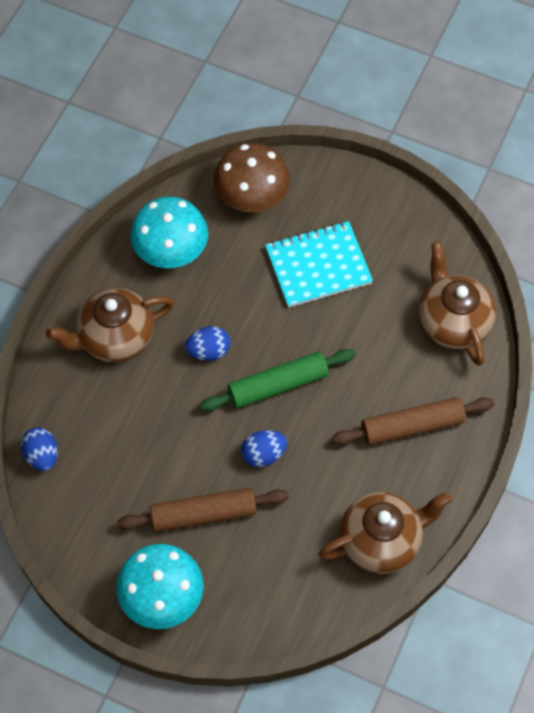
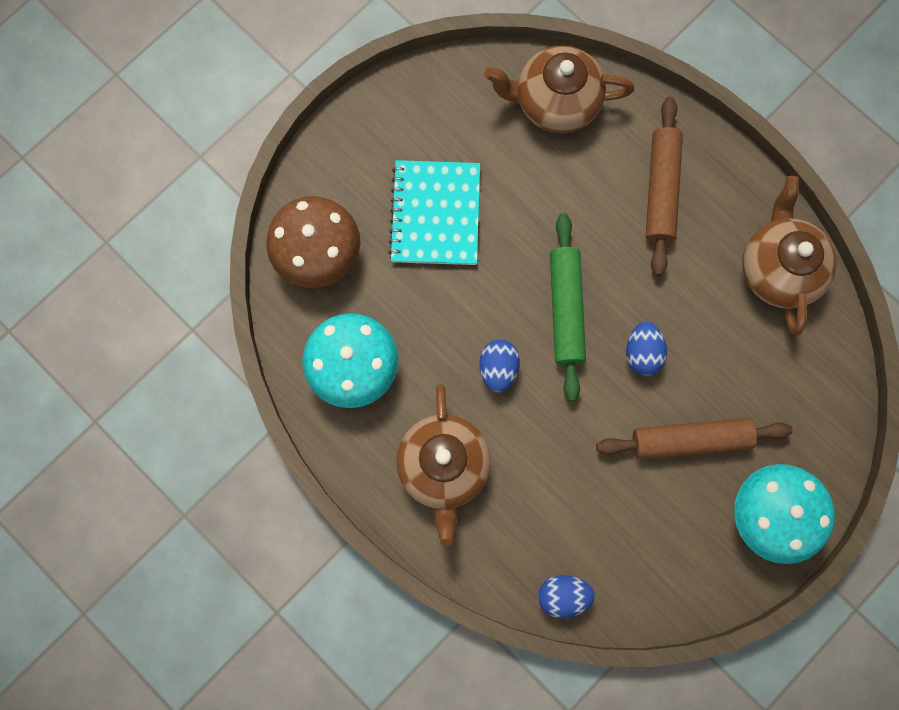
camera: 70 degrees left, 15 degrees up
(203, 514) = (690, 440): brown rolling pin -> brown rolling pin turned 75 degrees clockwise

